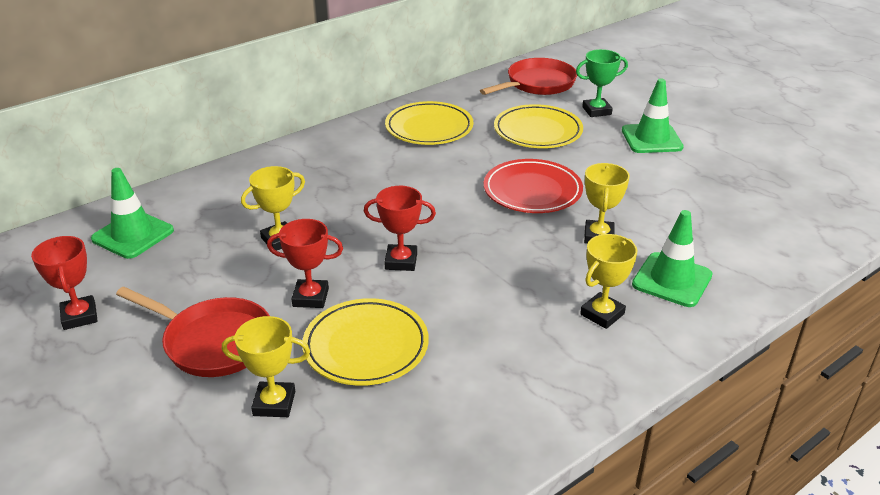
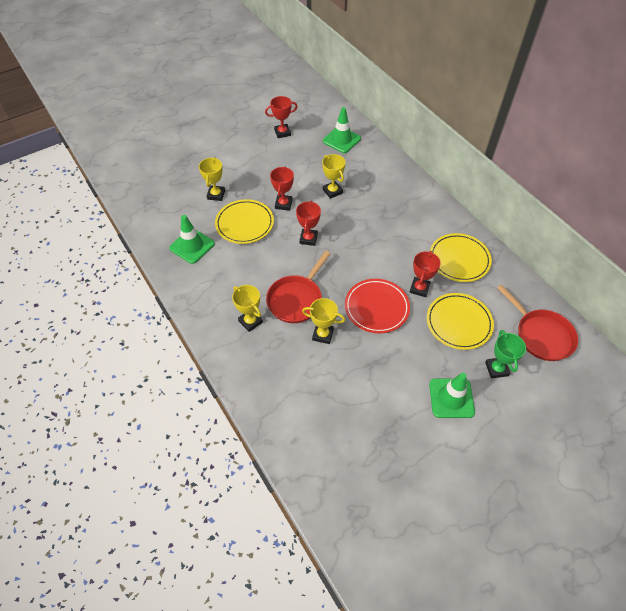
camera: 95 degrees right, 20 degrees up
(213, 342) = (258, 174): red pan -> red pan (296, 299)
(488, 157) = (419, 288): none -> red trophy
(672, 280) = (275, 364): green traffic cone -> green traffic cone (192, 246)

